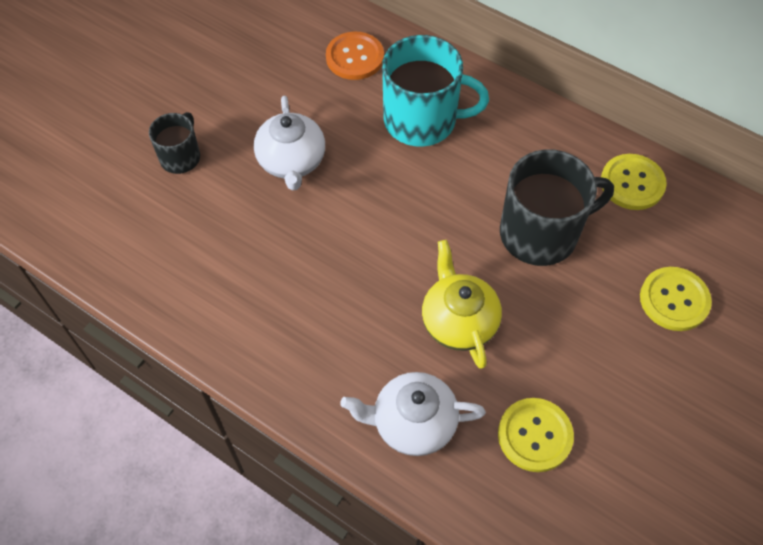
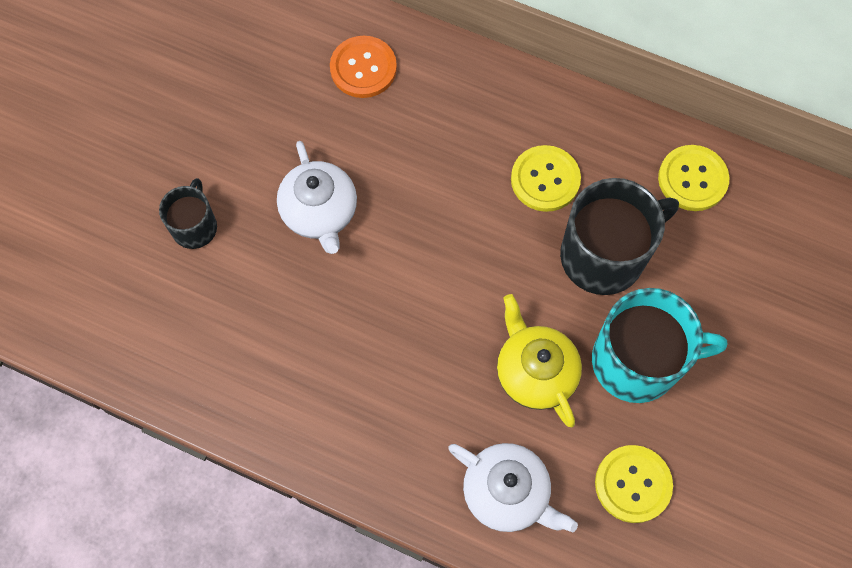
camera: 10 degrees left, 10 degrees up
(412, 423) = (507, 493): white teapot -> white teapot turned 135 degrees counterclockwise
(422, 120) = (454, 137): turquoise mug -> turquoise mug (638, 361)
(674, 300) = (753, 309): yellow button -> yellow button (545, 179)

